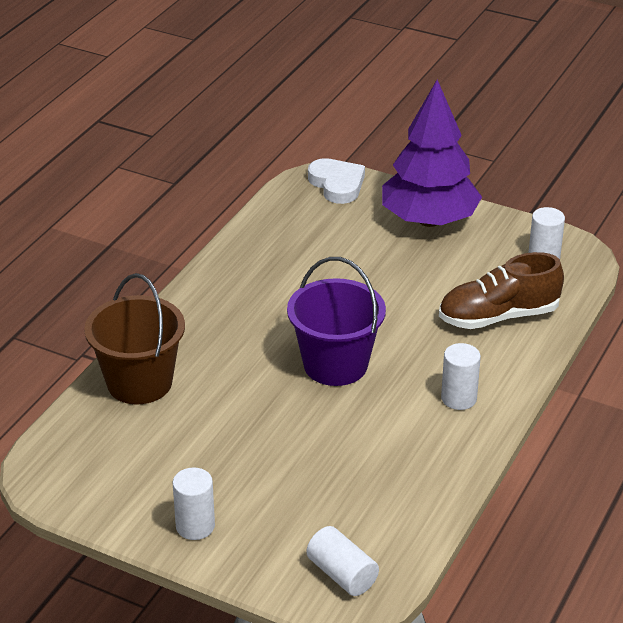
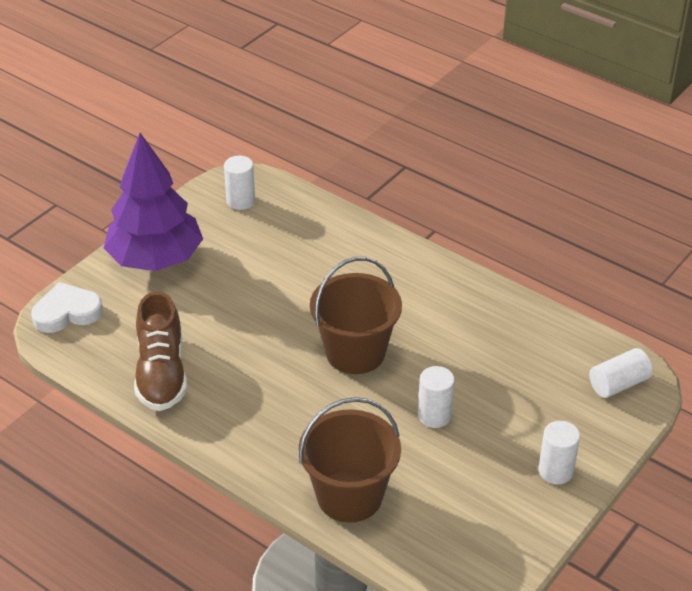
camera: 80 degrees left, 5 degrees up
(335, 365) = (355, 352): purple bucket -> brown bucket
(458, 398) = (417, 284): white cylinder -> white cylinder (434, 416)
(498, 316) = (314, 242): brown shoe -> brown shoe (161, 373)

